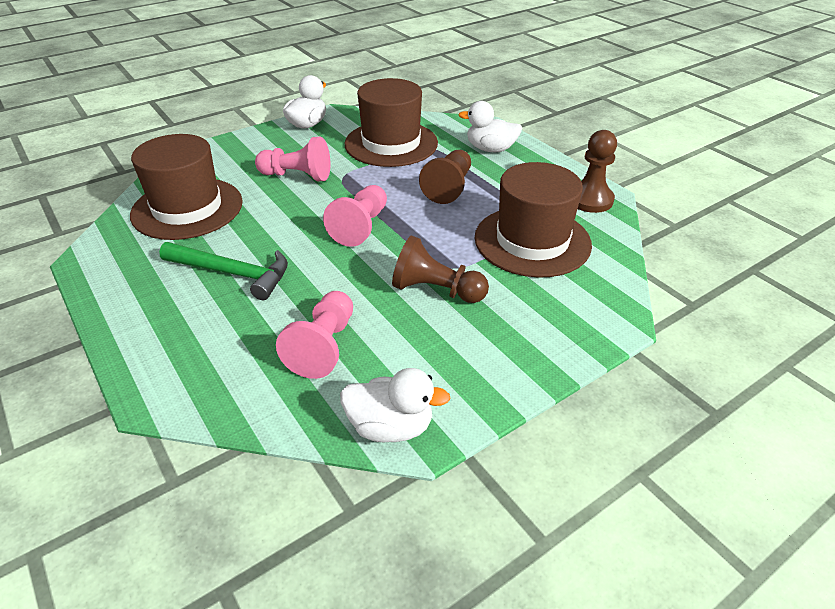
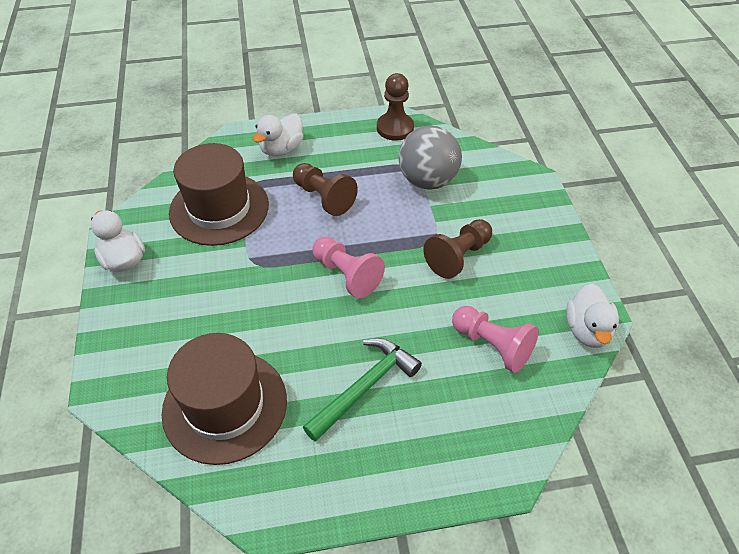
camera: 65 degrees left, 10 degrees up
(297, 176) = (226, 297): pink pawn -> none
(391, 427) = (587, 330): white duck -> white duck turned 150 degrees clockwise
(532, 241) = (427, 180): brown hat -> grey ball

